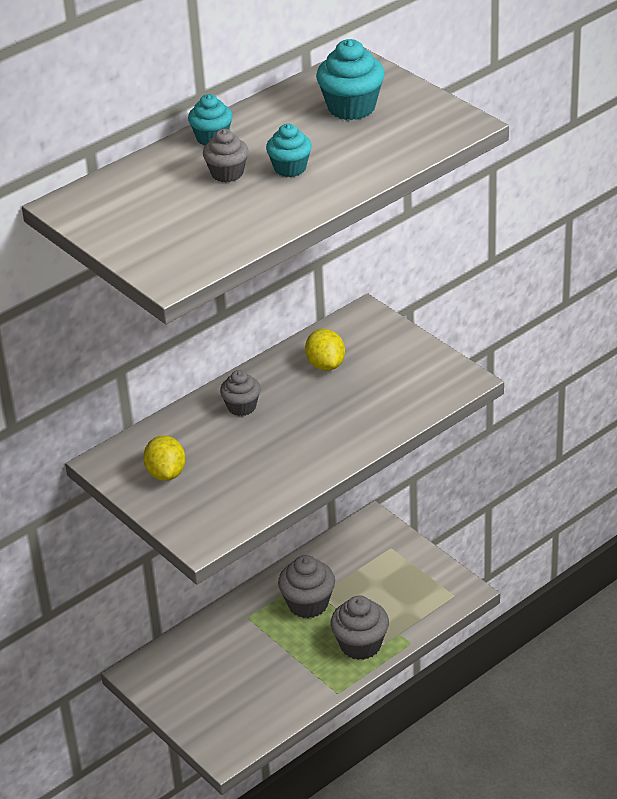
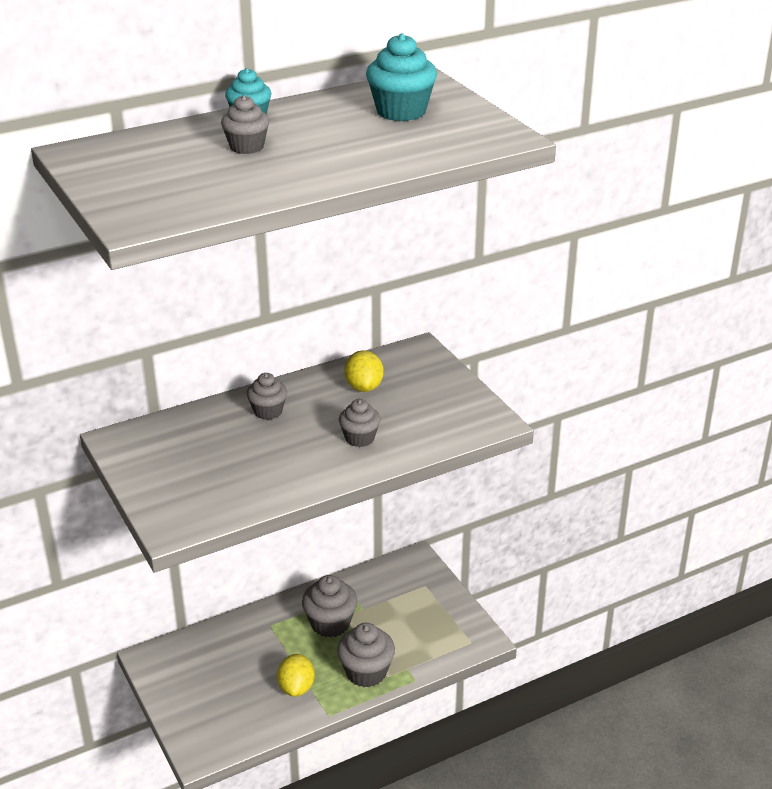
camera: 10 degrees right, 5 degrees down
(166, 473) = (168, 459): yellow lemon -> yellow lemon (296, 687)
(290, 168) = (312, 150): turquoise cupcake -> none
(342, 419) = (359, 438): none -> grey cupcake

